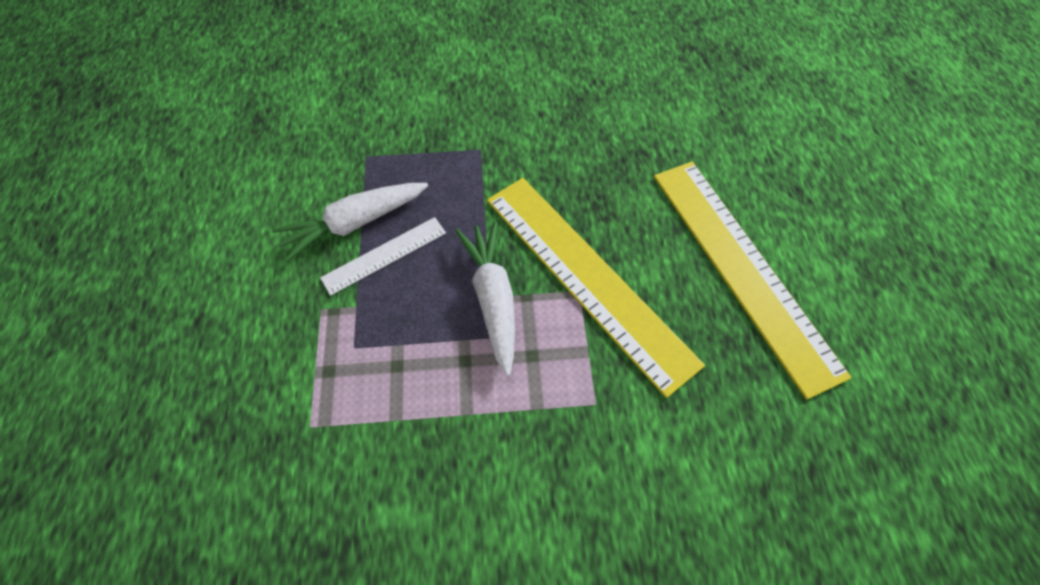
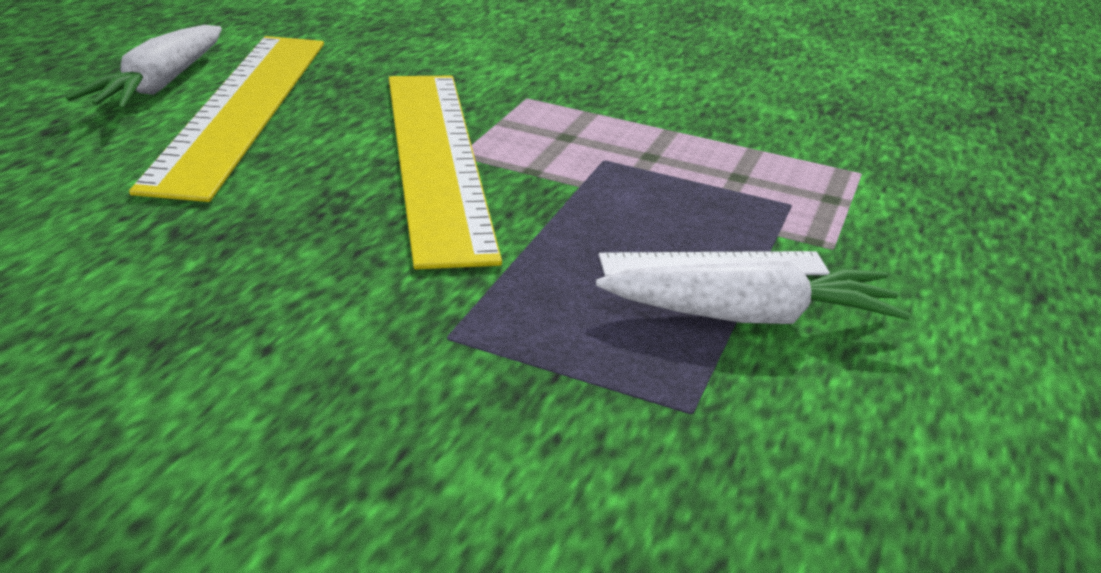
camera: 155 degrees left, 30 degrees down
(493, 298) = (577, 181): white carrot -> white carrot (159, 85)

